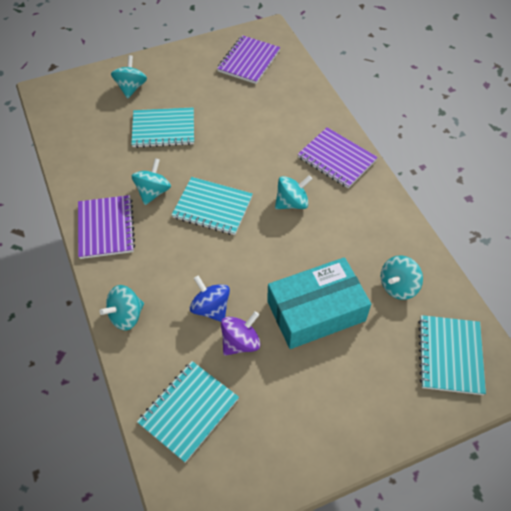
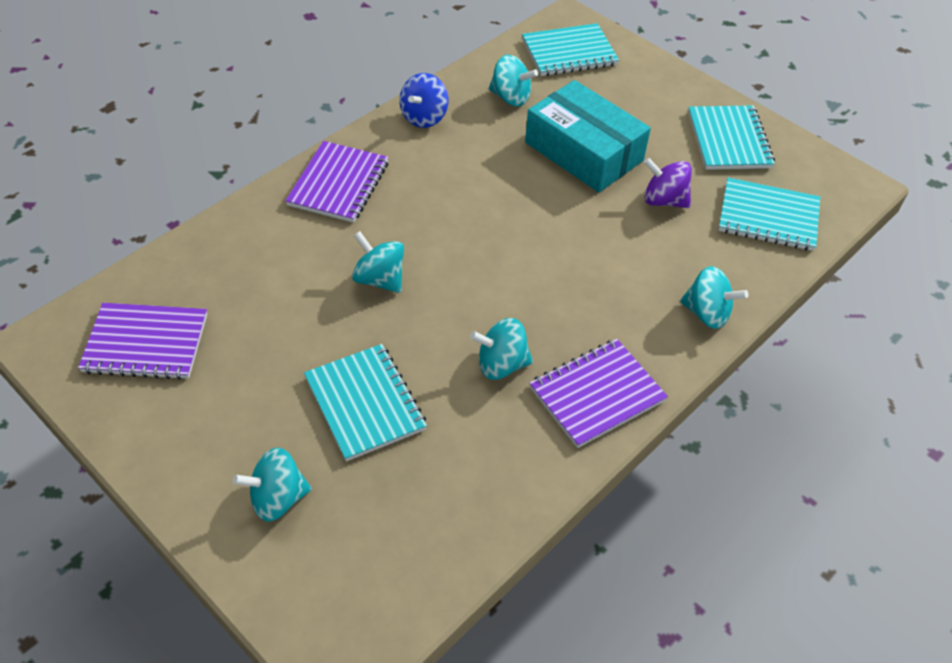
camera: 115 degrees left, 5 degrees down
(211, 308) = (641, 238): blue spinning top -> blue spinning top (424, 117)
(212, 207) = (492, 286): turquoise notebook -> turquoise notebook (729, 140)
(292, 203) = (439, 209): turquoise spinning top -> turquoise spinning top (379, 279)

